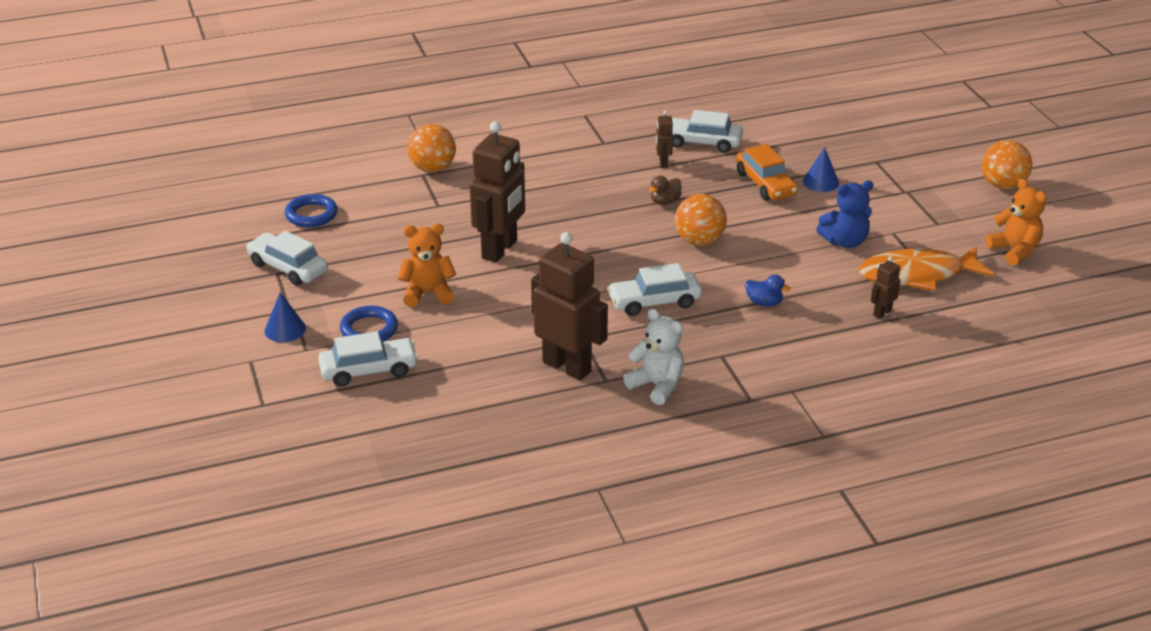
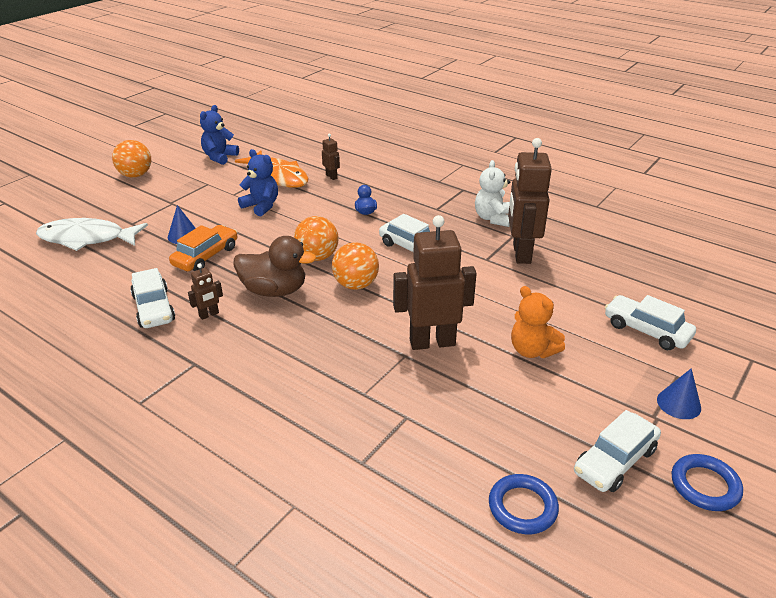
camera: 125 degrees left, 0 degrees up
(288, 268) = (615, 461): white car -> white car turned 45 degrees clockwise
(369, 329) = (611, 356): blue ring -> blue ring (705, 485)
(433, 168) = (343, 461): orange ball -> orange ball (356, 285)
(665, 201) = (274, 291): brown duck -> brown duck, size x2.07
(864, 134) = (87, 239): none -> white fish
(882, 313) = (331, 176): brown robot -> brown robot turned 135 degrees counterclockwise
(1014, 250) = (219, 157): orange teddy bear -> blue teddy bear

